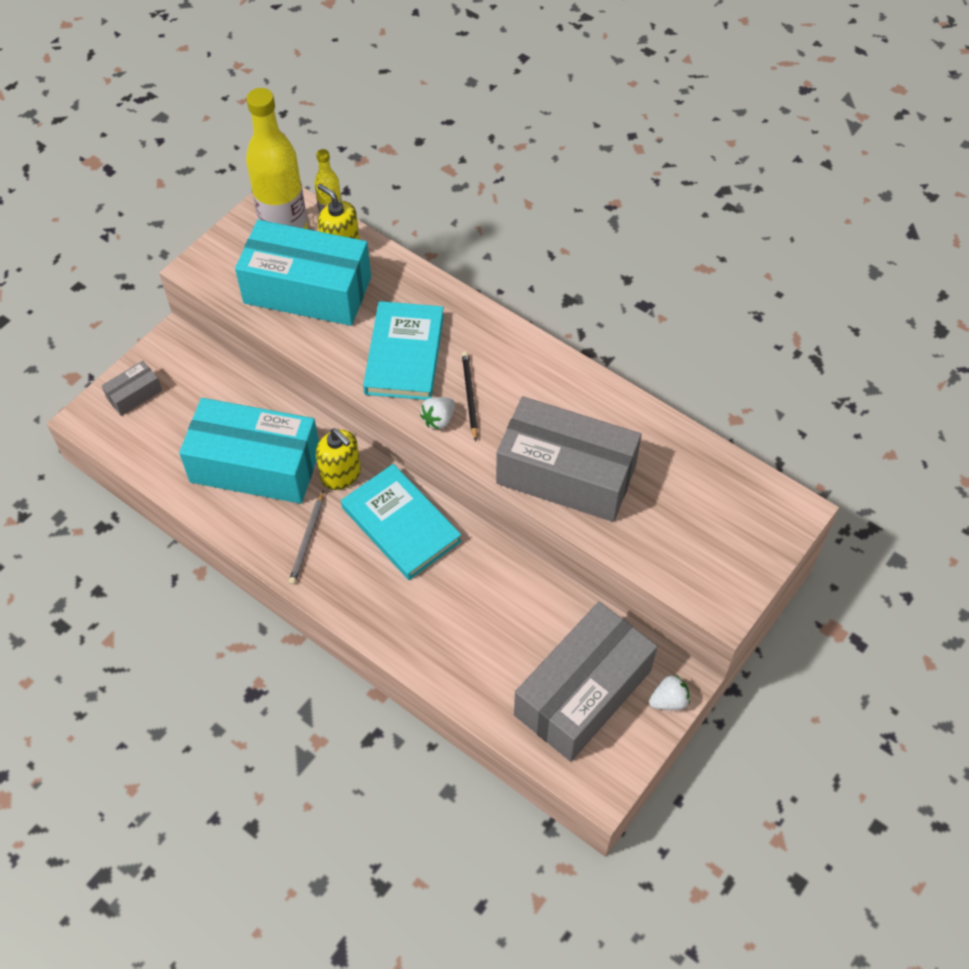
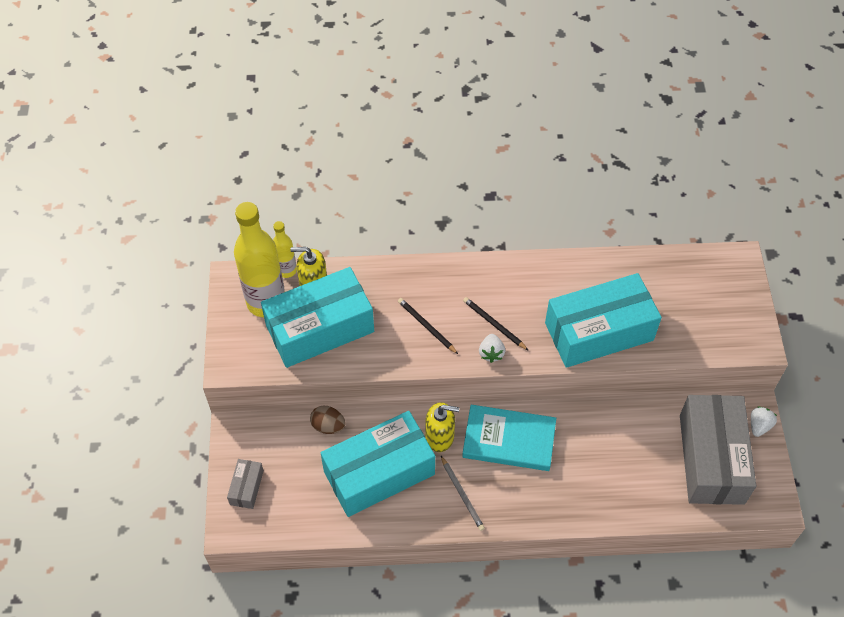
camera: 40 degrees left, 0 degrees up
(254, 393) = (328, 426): none -> brown egg
(404, 354) = (426, 326): turquoise book -> black pencil
(566, 474) = (599, 331): grey box -> turquoise box

